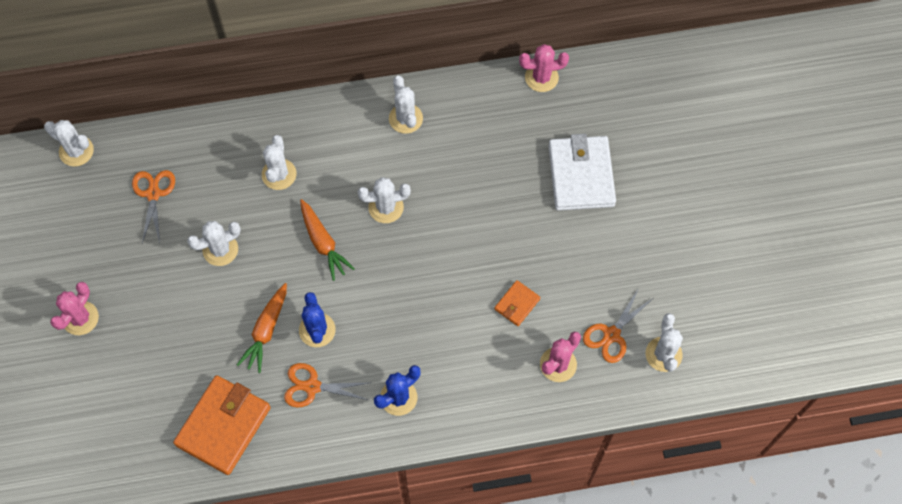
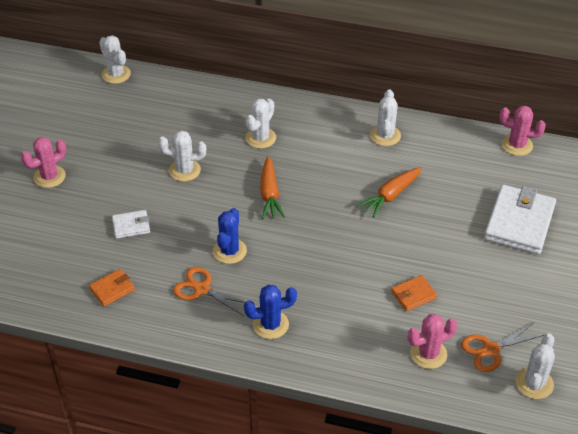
camera: 25 degrees right, 20 degrees down
(153, 194) = (155, 118): orange scissors -> none
(201, 343) = (131, 226): none -> white wallet
(223, 426) = (112, 289): orange wallet -> orange wallet, size x0.49
(266, 330) = (188, 236): orange carrot -> orange carrot (391, 195)
(386, 207) = (335, 188): white cactus -> none

